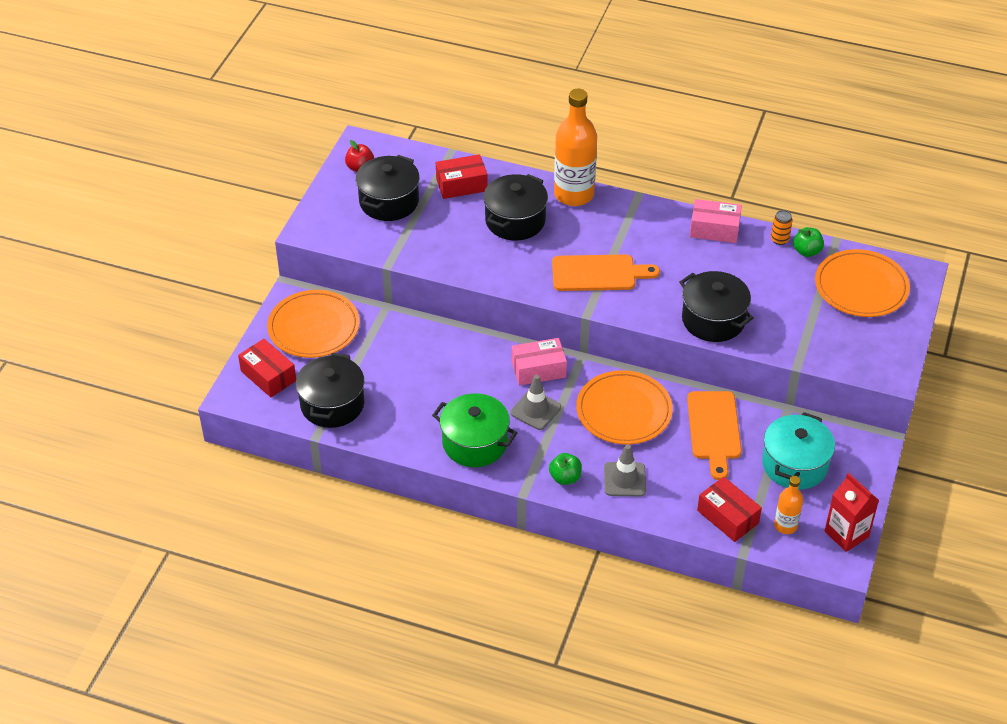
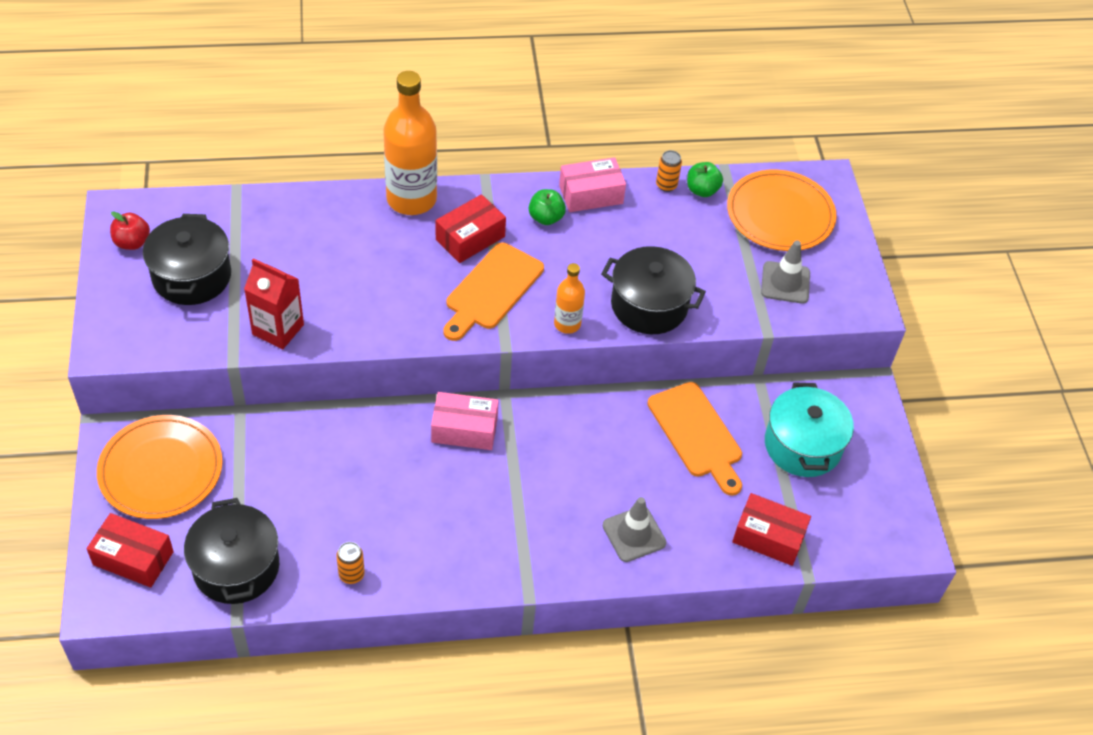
camera: 30 degrees left, 5 degrees up
(407, 435) = (351, 574): none -> orange can
(461, 185) = (271, 227): red box -> red box (470, 238)
(475, 443) = (438, 553): green pot -> none
(515, 220) = (360, 253): black pot -> none
(535, 410) = (488, 483): grey traffic cone -> grey traffic cone (785, 283)
(538, 369) = (464, 429): pink box -> pink box turned 45 degrees clockwise
(565, 478) = (566, 558): green apple -> green apple (546, 218)
(598, 273) = (492, 290): orange cutting board -> orange cutting board turned 150 degrees clockwise
(624, 411) = (588, 447): orange plate -> none
(785, 525) = (833, 524): orange bottle -> orange bottle (567, 324)
(846, 534) = (899, 509): red carton -> red carton (278, 329)

